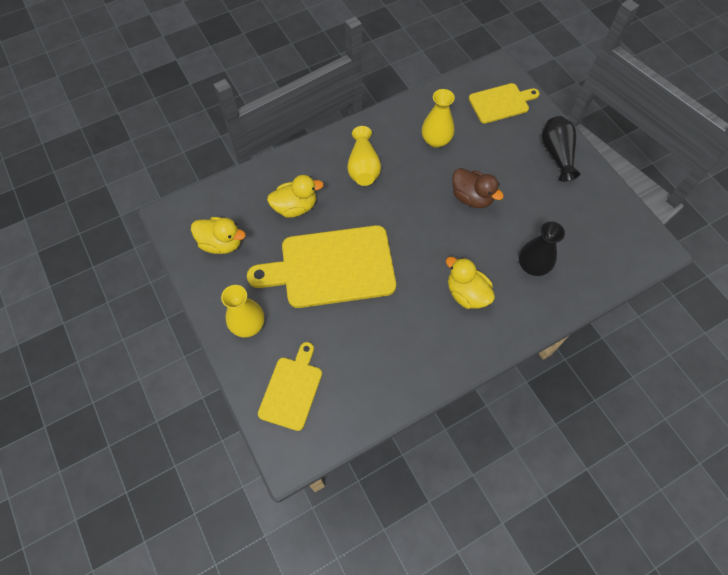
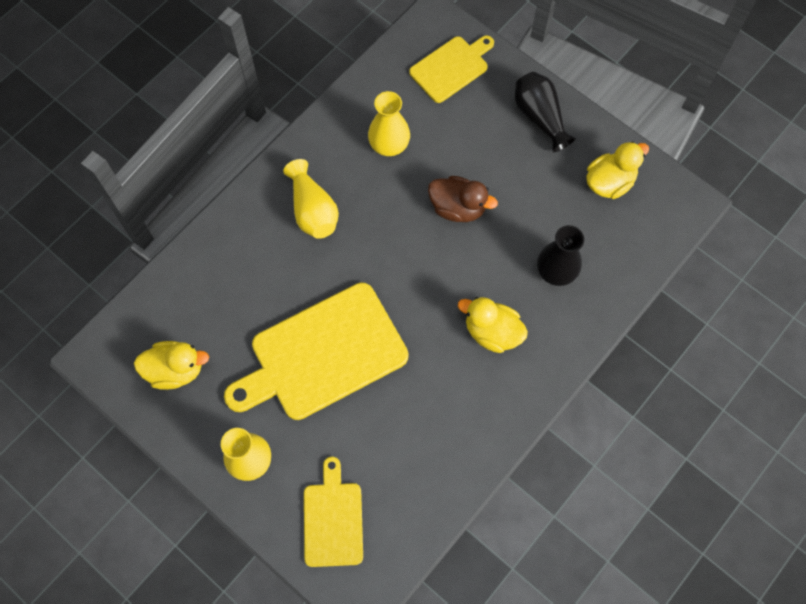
camera: 20 degrees left, 5 degrees up
(295, 207) = (248, 291): yellow duck -> yellow duck (609, 182)

